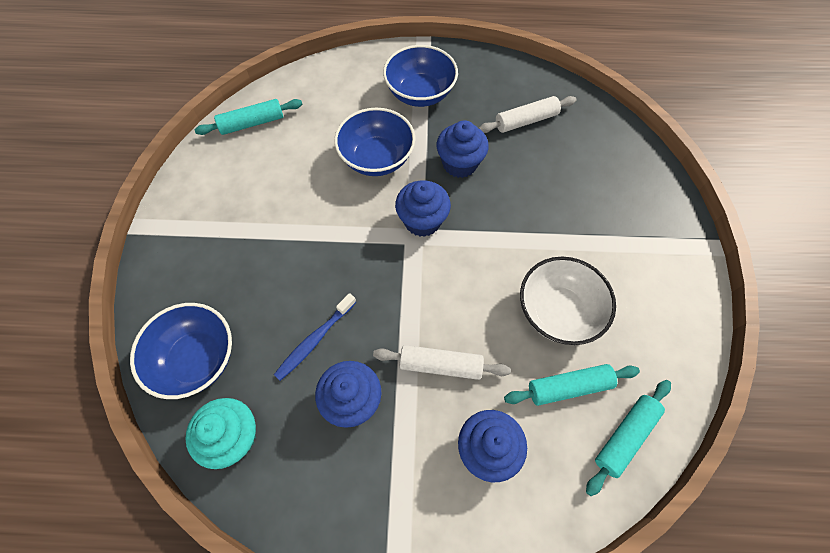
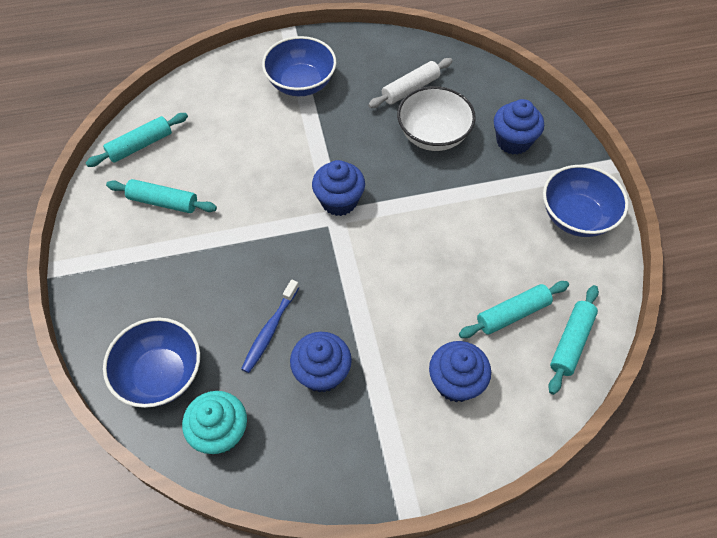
camera: 15 degrees left, 5 degrees down
(255, 183) = (163, 202): none -> turquoise rolling pin
(377, 158) = (277, 153): blue bowl -> blue bowl (576, 216)
(440, 365) = (394, 323): white rolling pin -> none
(460, 164) = (359, 141): blue cupcake -> blue cupcake (513, 141)
(558, 312) = (486, 253): white bowl -> white bowl (433, 135)

